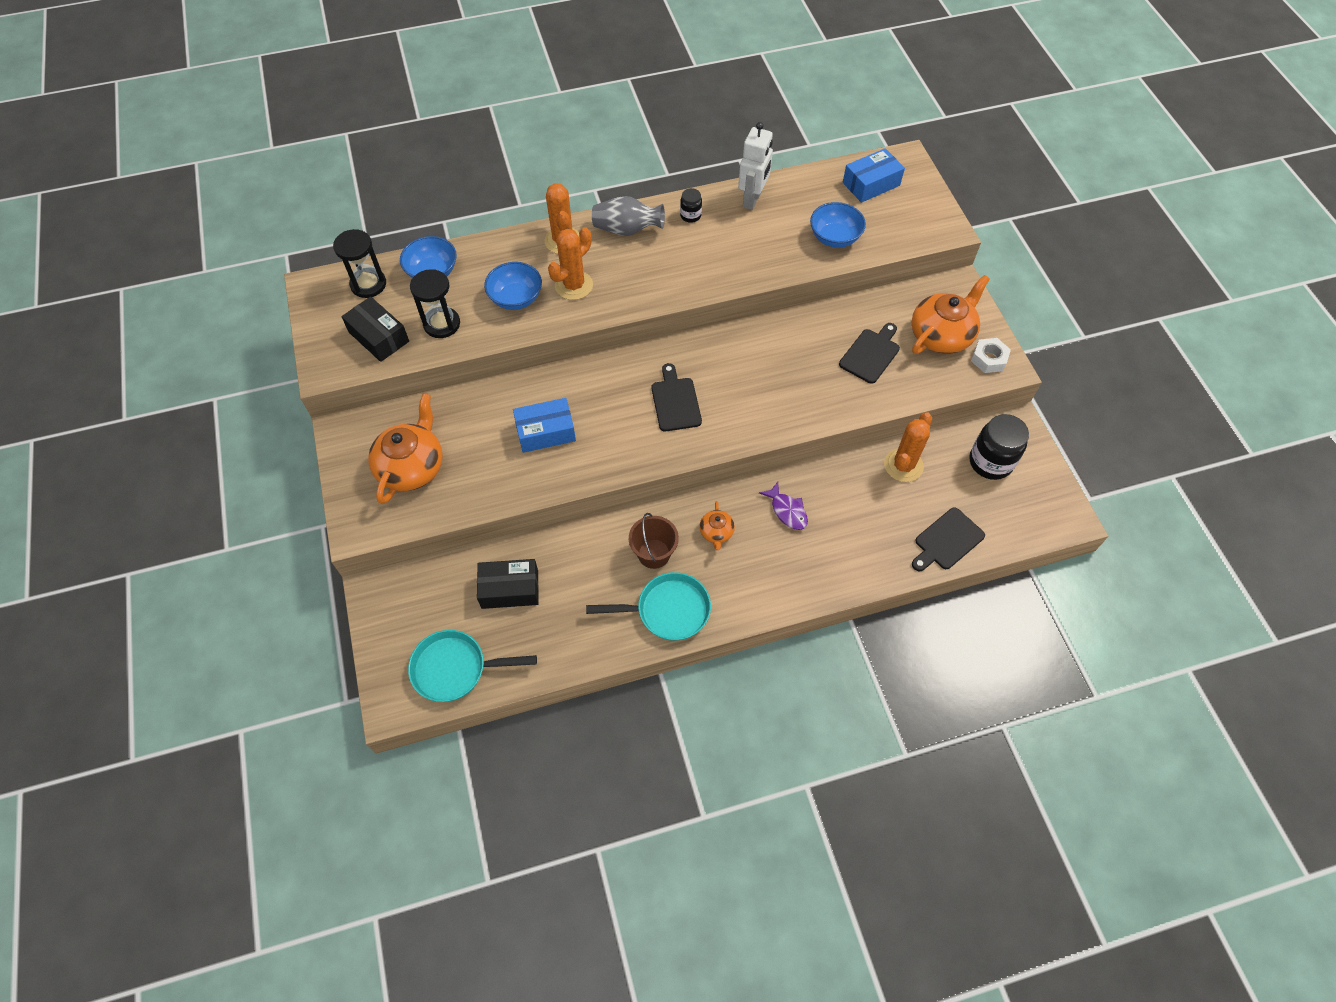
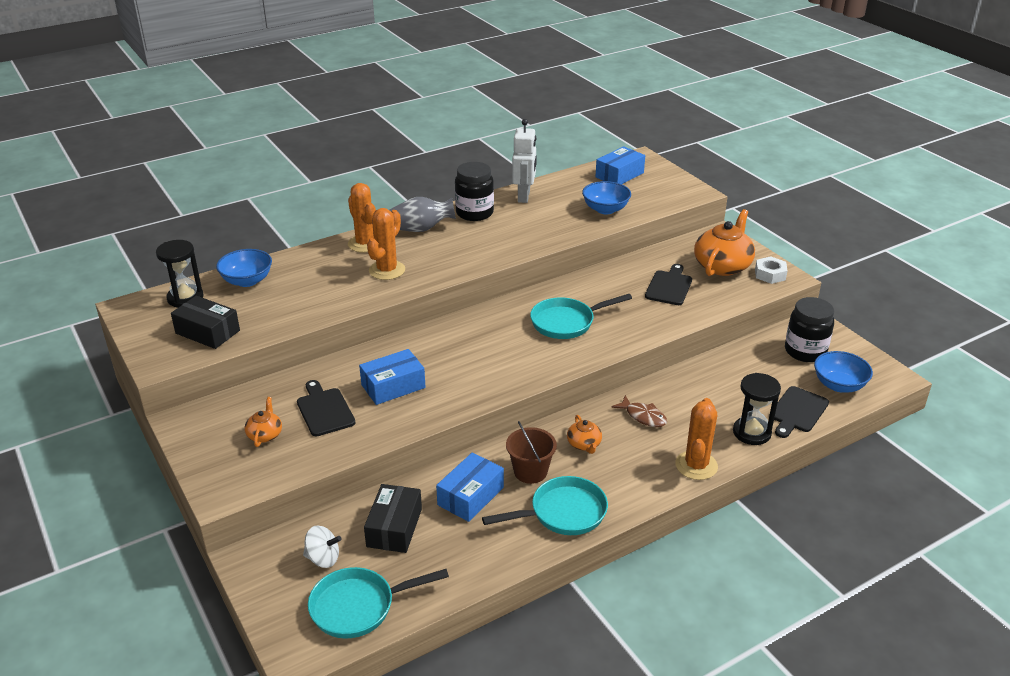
camera: 15 degrees left, 25 degrees down
(412, 466) = (265, 434): orange teapot -> orange teapot, size x0.49
(438, 608) = (323, 558): none -> white spinning top
(442, 324) = (268, 314): black hourglass -> black hourglass (751, 432)
(510, 589) = (394, 527): black box -> black box turned 60 degrees counterclockwise
(516, 298) = (335, 286): blue bowl -> blue bowl (839, 385)
(589, 569) = (470, 496): none -> blue box
(675, 401) = (509, 345): black cutting board -> black cutting board (324, 410)
(690, 215) = (474, 213): black jar -> black jar, size x1.95
(743, 383) = (566, 322): none -> turquoise pan
(787, 511) = (643, 416): purple fish -> brown fish
(903, 465) = (731, 366): orange cactus -> orange cactus (696, 465)

